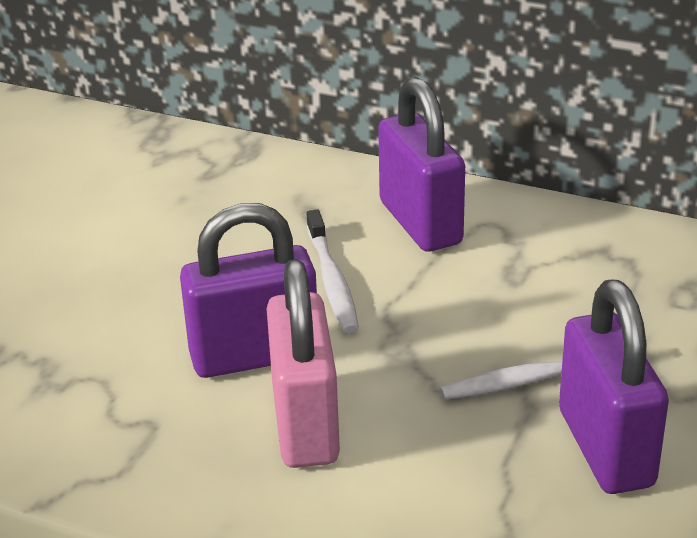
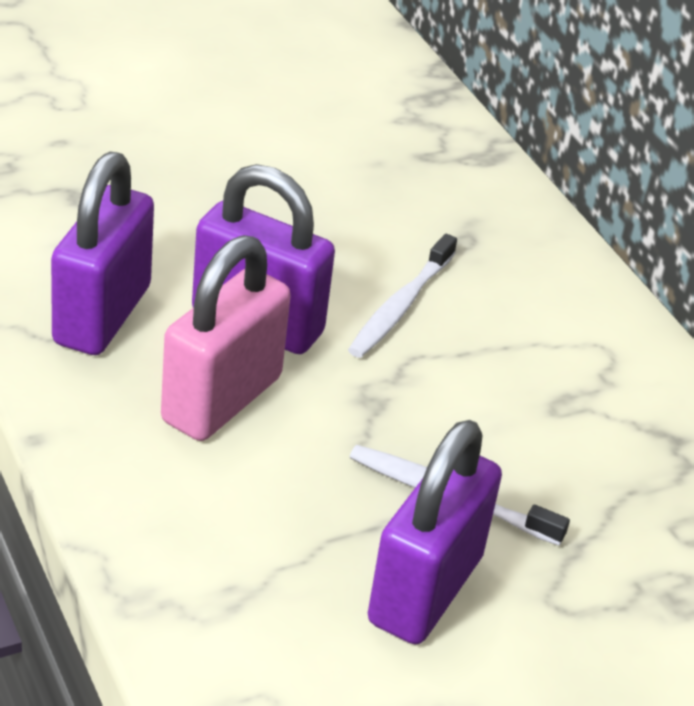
camera: 35 degrees right, 5 degrees up
(420, 223) = (544, 308): purple padlock -> purple padlock (102, 315)

